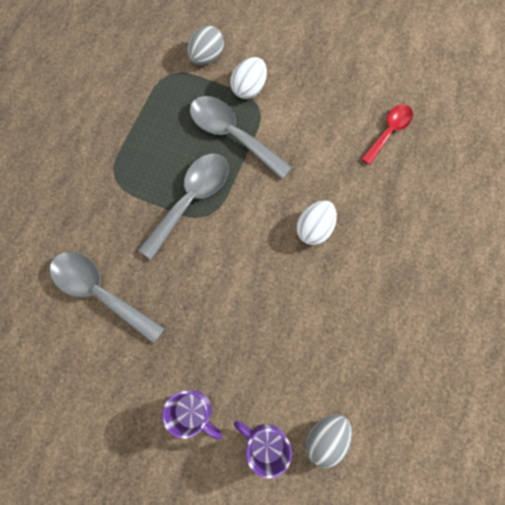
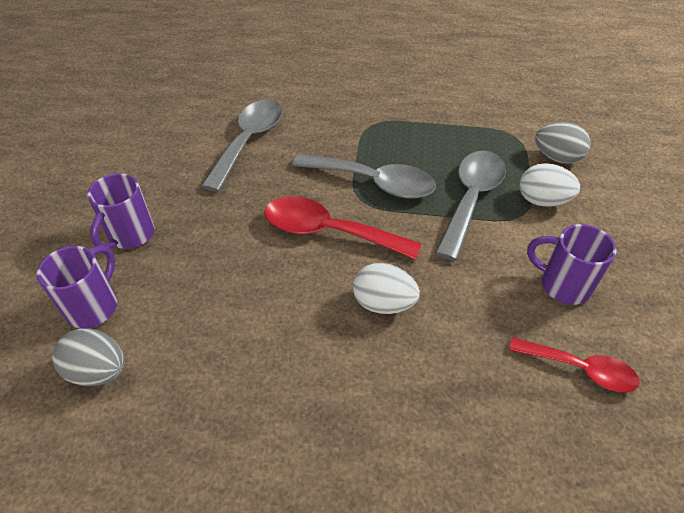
camera: 75 degrees right, 25 degrees down
(236, 248) = (328, 232): none -> red spoon
(327, 111) = (562, 285): none -> purple mug

